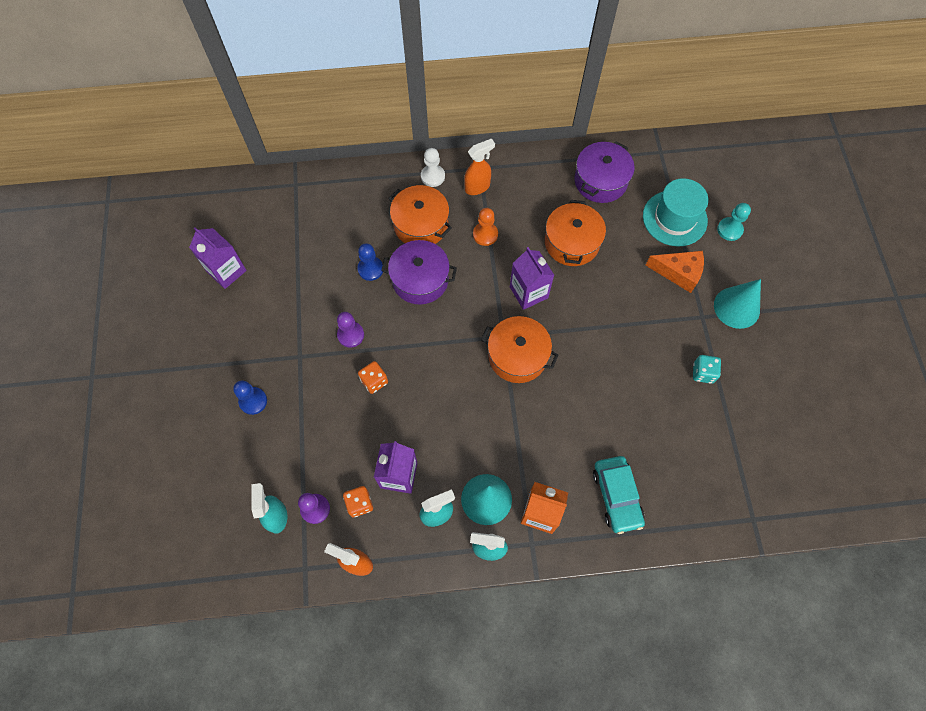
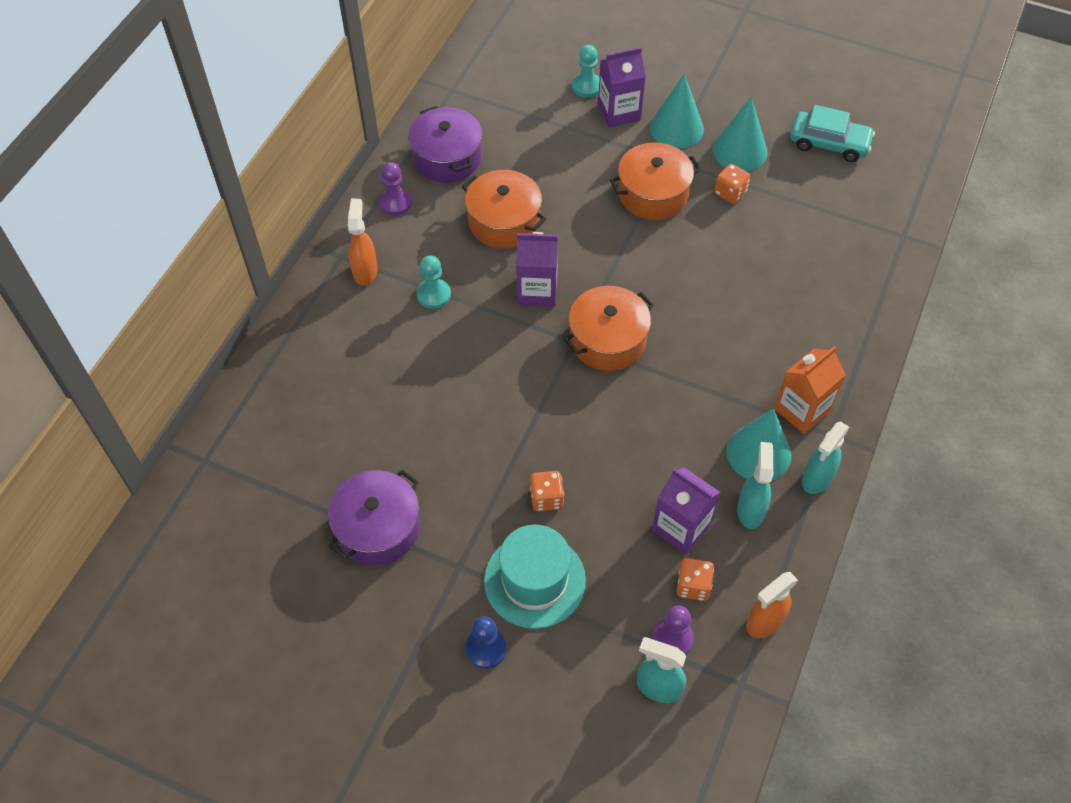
camera: 60 degrees left, 10 degrees down
(226, 271) = (273, 601): purple carton -> purple carton (619, 112)
(350, 335) = (468, 495): purple pawn -> purple pawn (395, 203)
(370, 269) = (393, 432): blue pawn -> none
(420, 279) = (445, 387): purple pot -> purple pot (378, 528)
(421, 224) = (371, 351): orange pot -> orange pot (653, 194)
(433, 176) = (314, 308): white pawn -> none
(485, 234) = (433, 295): orange pawn -> turquoise pawn
(616, 496) = (820, 333): turquoise car -> turquoise car (829, 143)
(674, 218) = (540, 121): turquoise hat -> turquoise hat (534, 580)
(679, 273) = (606, 152): orange cheese -> none
(703, 373) = (730, 192): turquoise dice -> orange dice
(748, 361) = (739, 151): none -> turquoise cone

